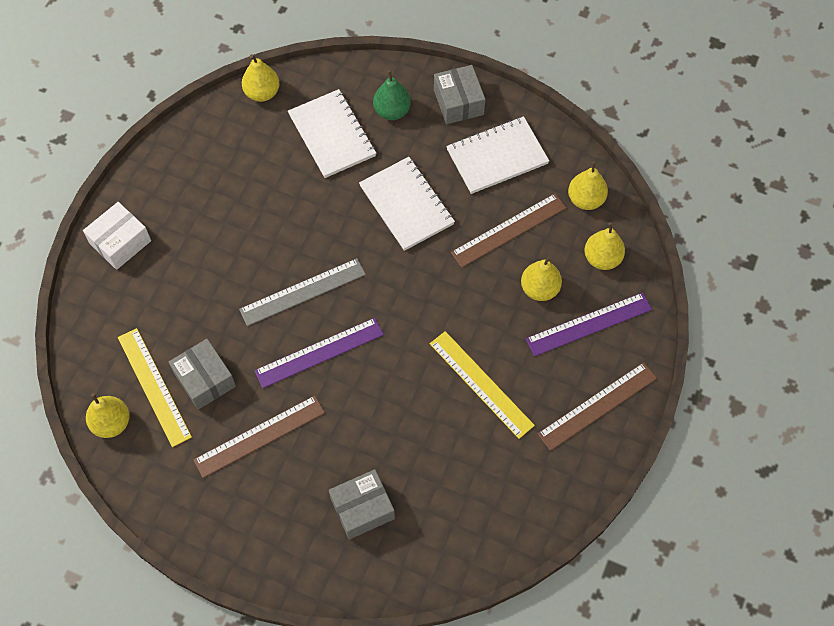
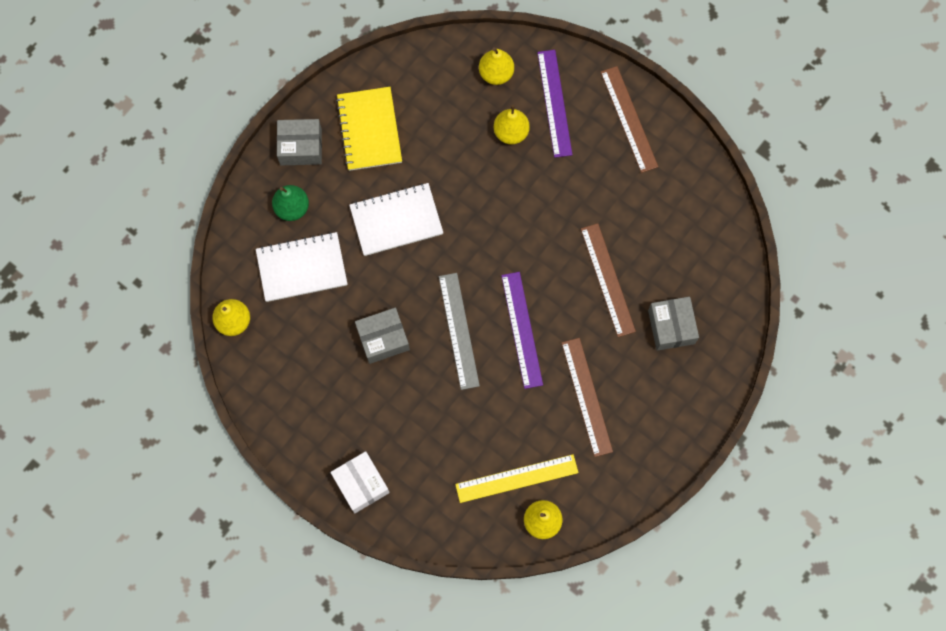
camera: 75 degrees left, 10 degrees up
(204, 379) = (521, 433): grey box -> grey box (383, 339)
(481, 384) = (586, 204): yellow ruler -> none
(497, 156) = (369, 130): white notebook -> yellow notebook
(509, 230) = (447, 141): brown ruler -> brown ruler (607, 279)
(585, 199) = (435, 69): yellow pear -> none

